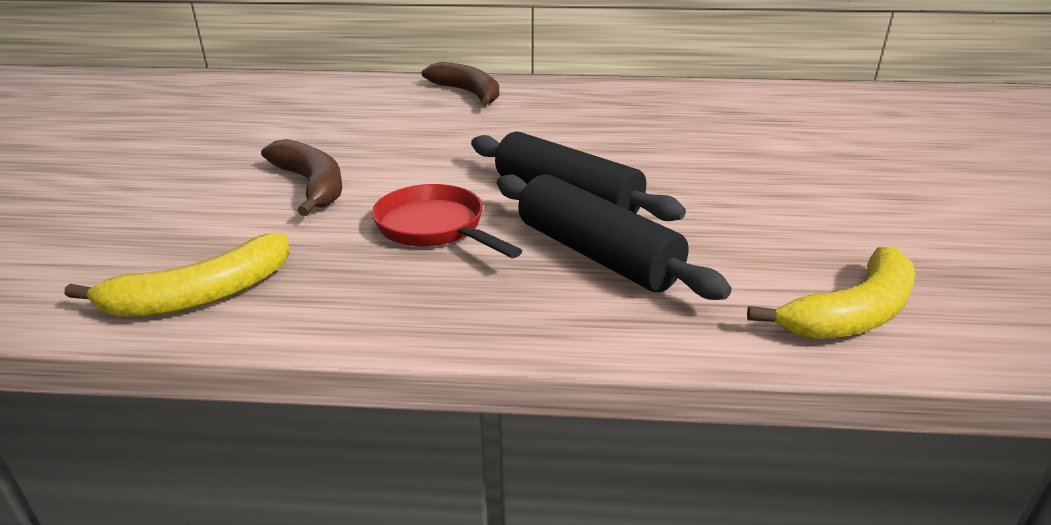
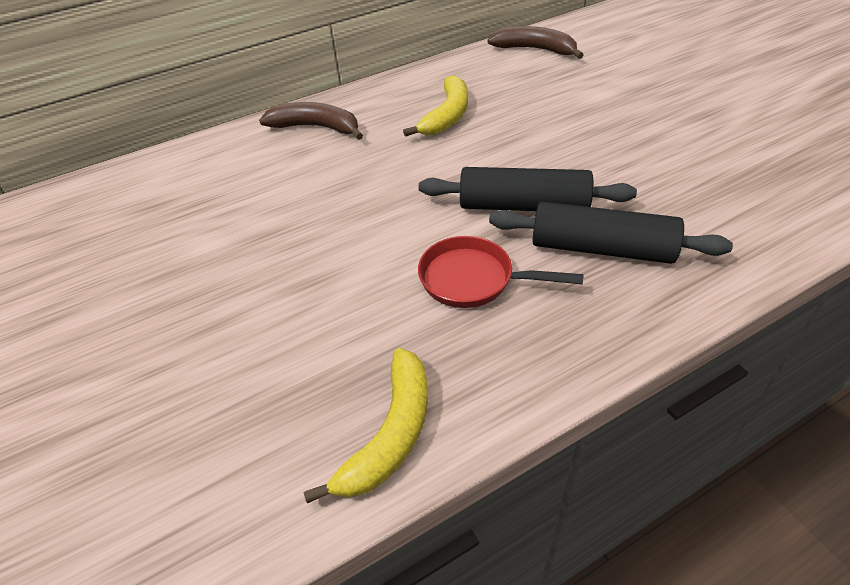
camera: 30 degrees left, 15 degrees up
(311, 185) = (323, 285): brown banana -> brown banana (535, 50)
(852, 313) = (774, 223): yellow banana -> yellow banana (447, 116)

